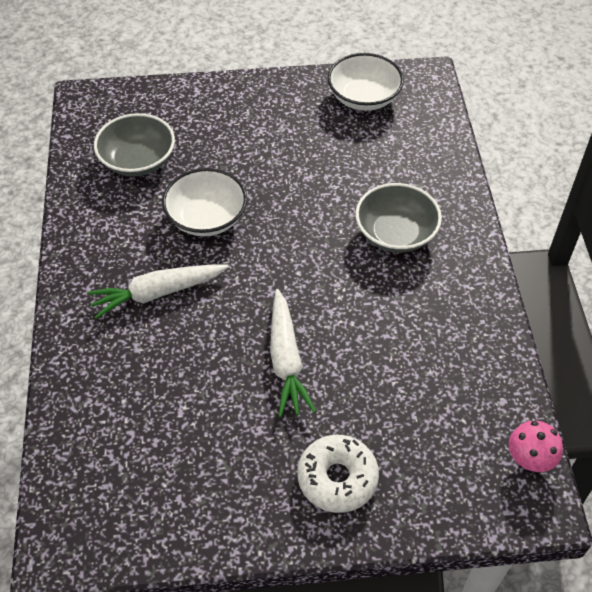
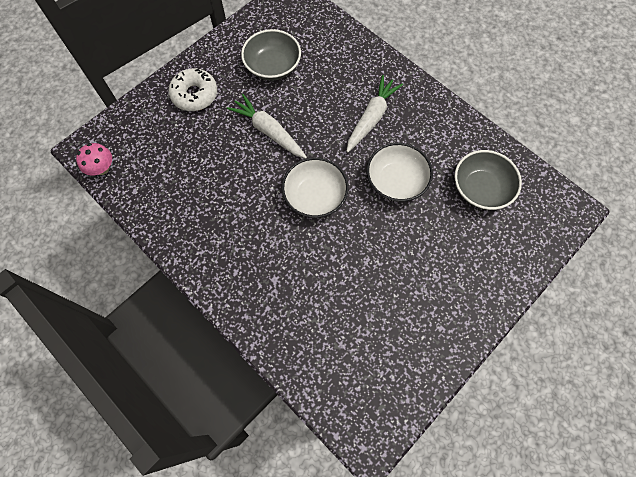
camera: 140 degrees right, 15 degrees up
(364, 97) = (396, 371): white bowl -> white bowl (315, 196)
(395, 233) = (273, 258): grey bowl -> grey bowl (272, 66)

